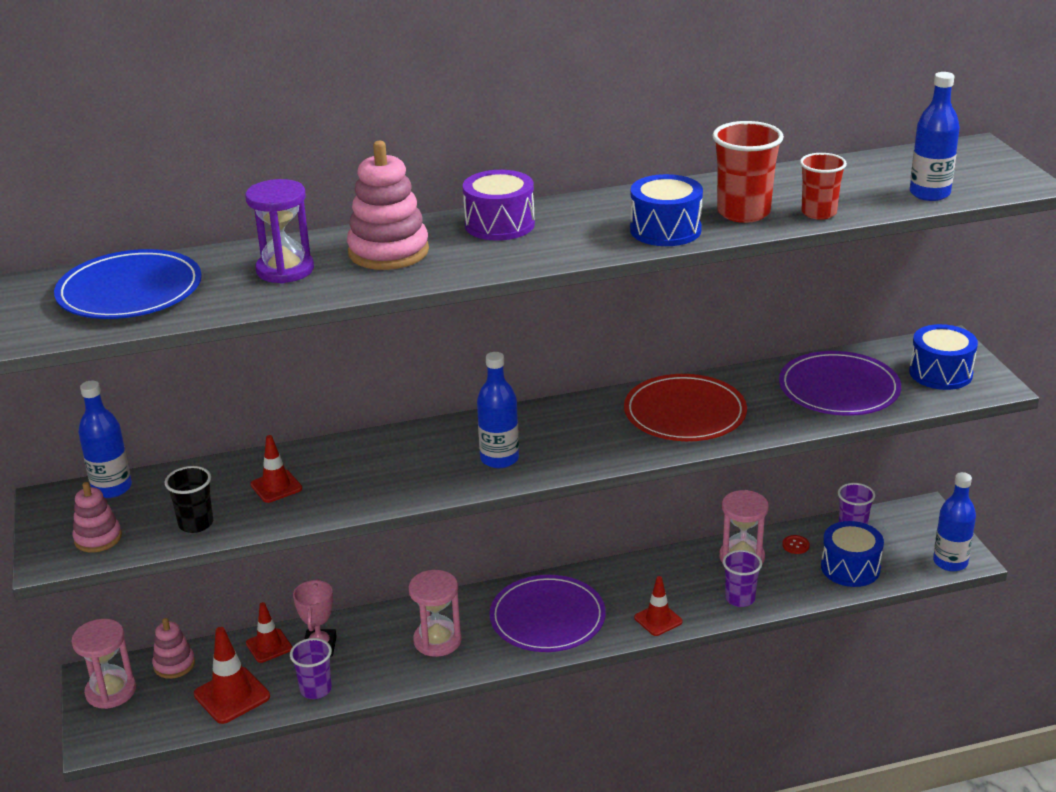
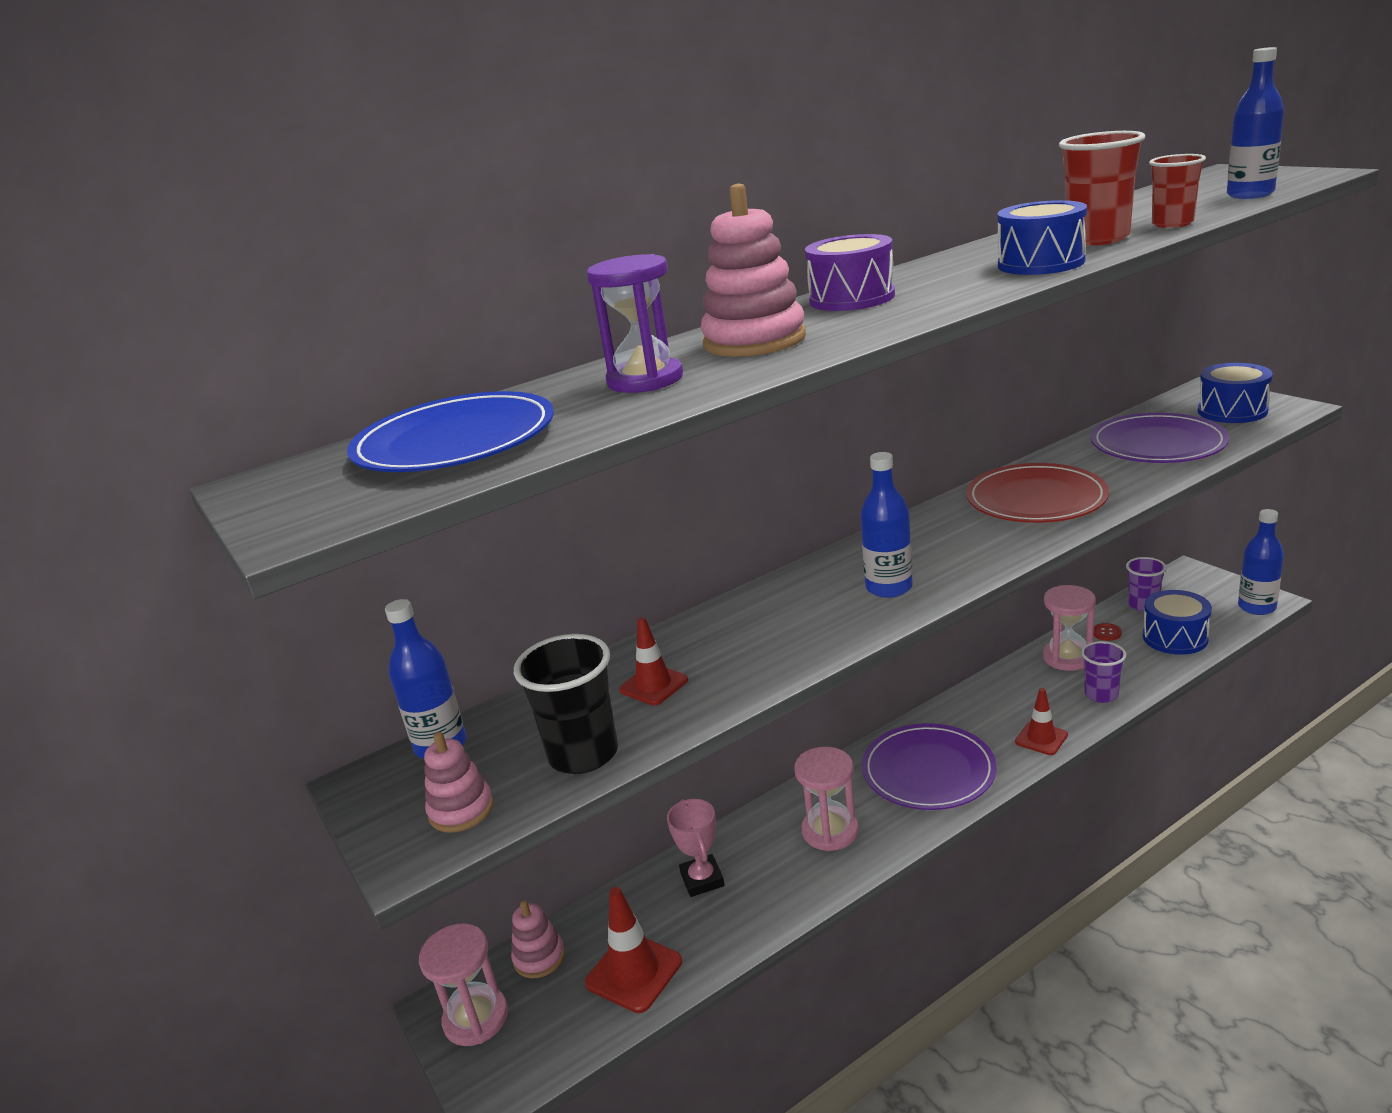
camera: 15 degrees left, 5 degrees down
(196, 524) = (583, 754): black cup -> black cup, size x1.52
(269, 646) = (642, 898): red traffic cone -> none
(316, 689) = (731, 931): purple cup -> none

